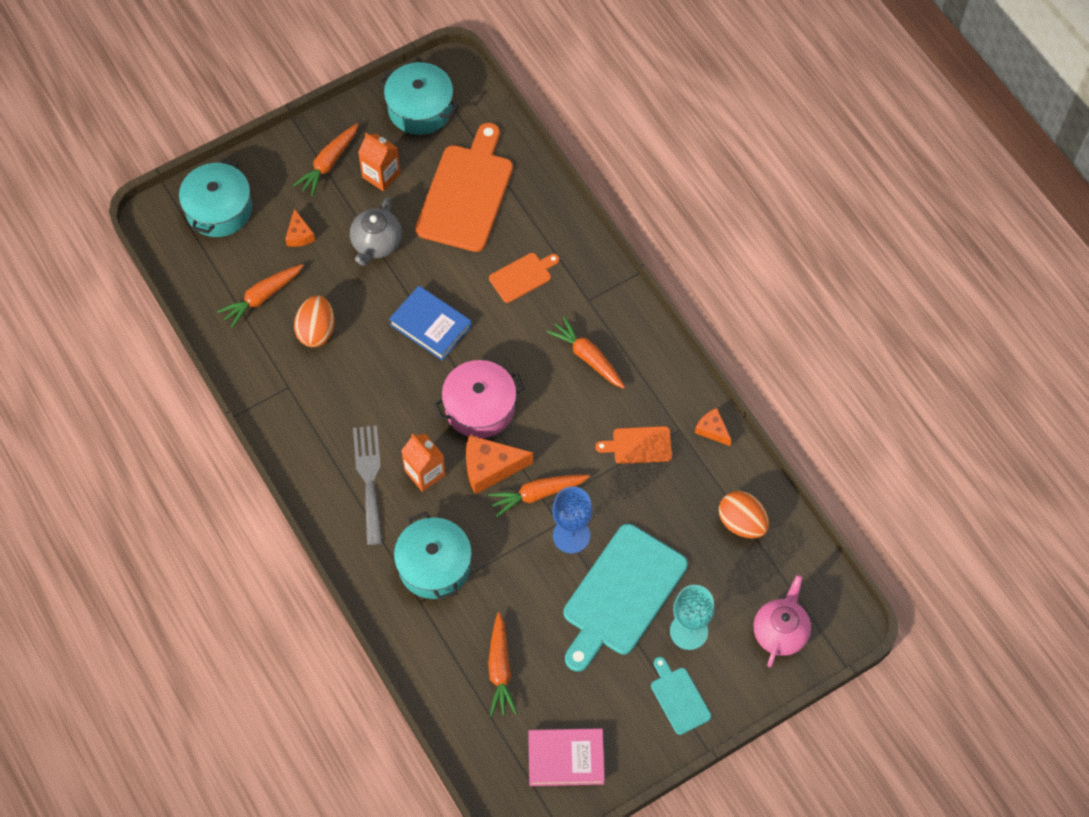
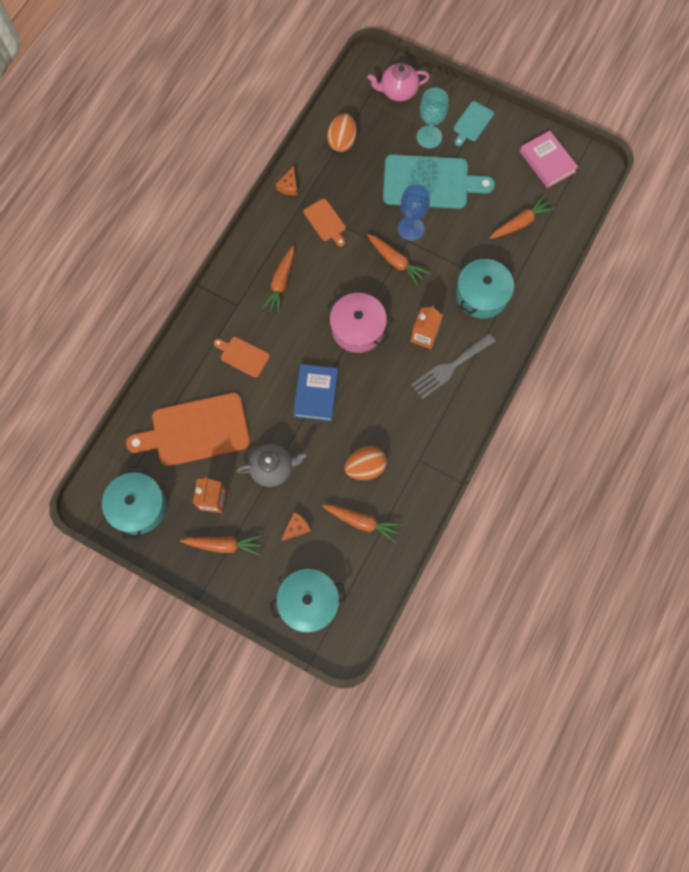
camera: 120 degrees left, 10 degrees up
(490, 467) = (395, 299): orange cheese -> none

